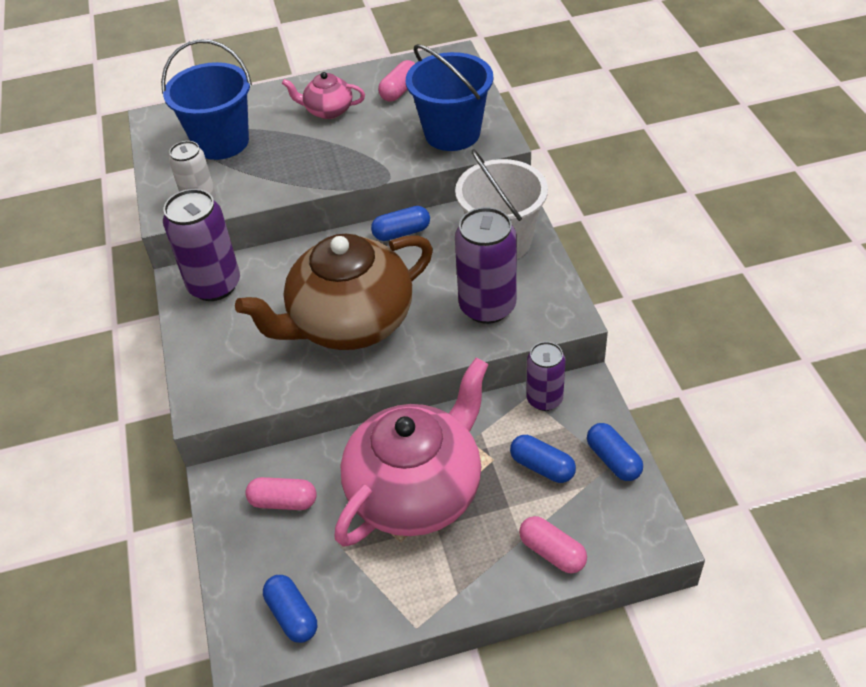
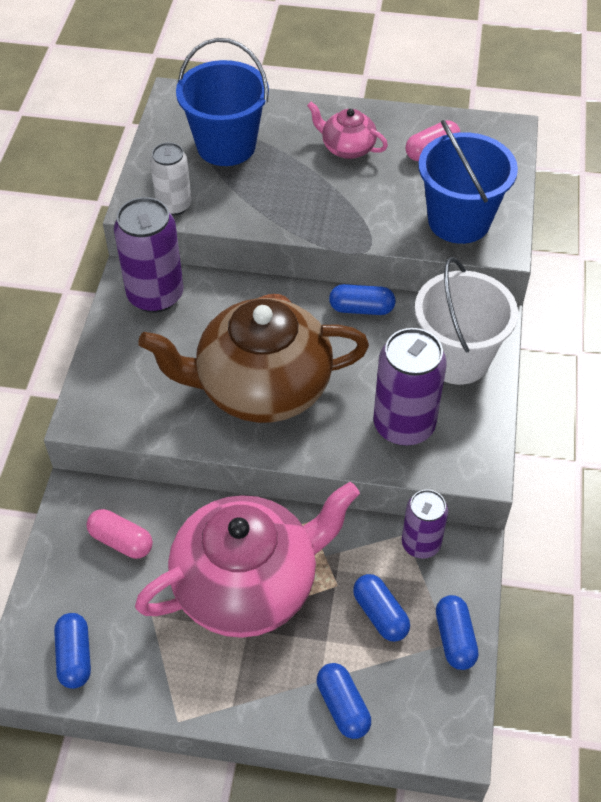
camera: 20 degrees right, 5 degrees up
(552, 552) = (343, 706): pink capsule -> blue capsule

